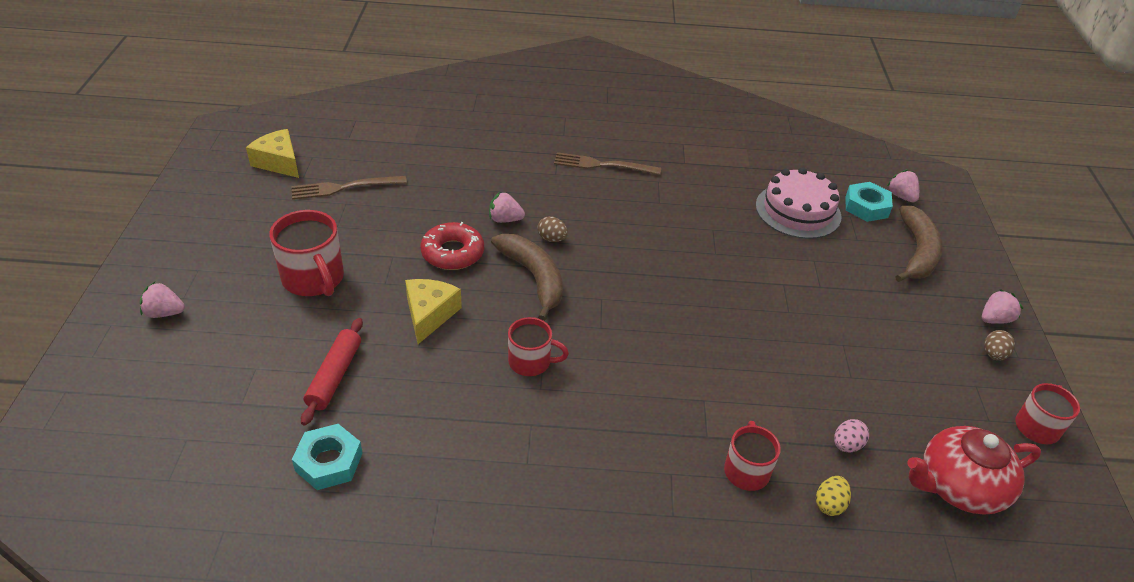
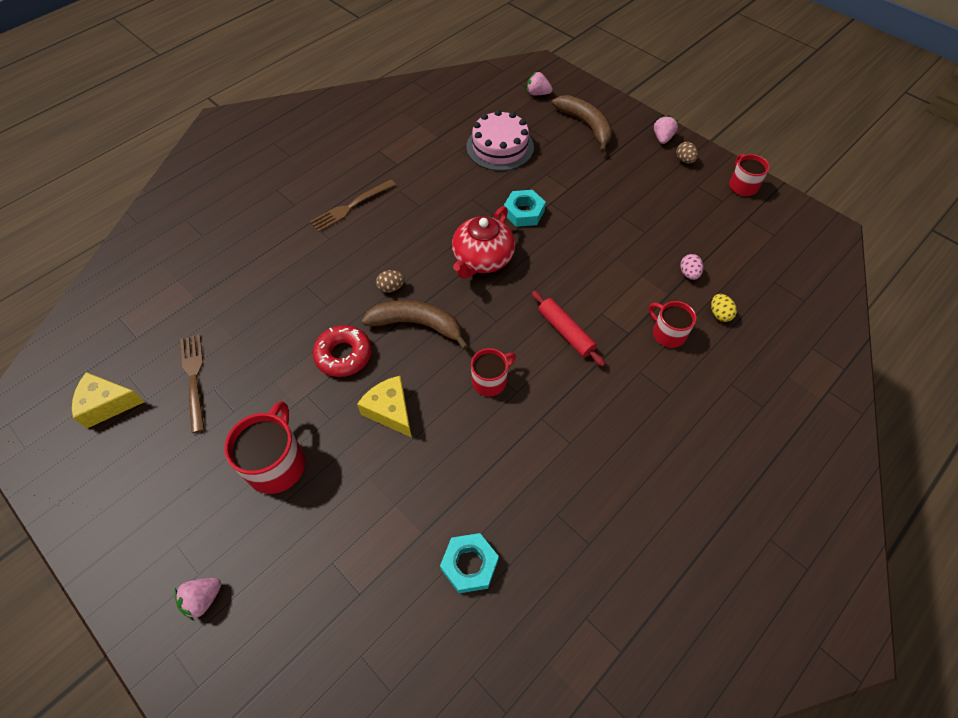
camera: 45 degrees left, 15 degrees up
(314, 279) = (277, 463): red mug -> red mug turned 90 degrees counterclockwise
(335, 376) = (392, 511): red rolling pin -> red rolling pin (566, 332)
(344, 188) = (194, 378): brown fork -> brown fork turned 135 degrees clockwise
(505, 219) = (343, 300): pink strawberry -> none
(866, 207) = (529, 115): turquoise nut -> turquoise nut (524, 212)
(959, 486) = (752, 249): red teapot -> red teapot (482, 259)

